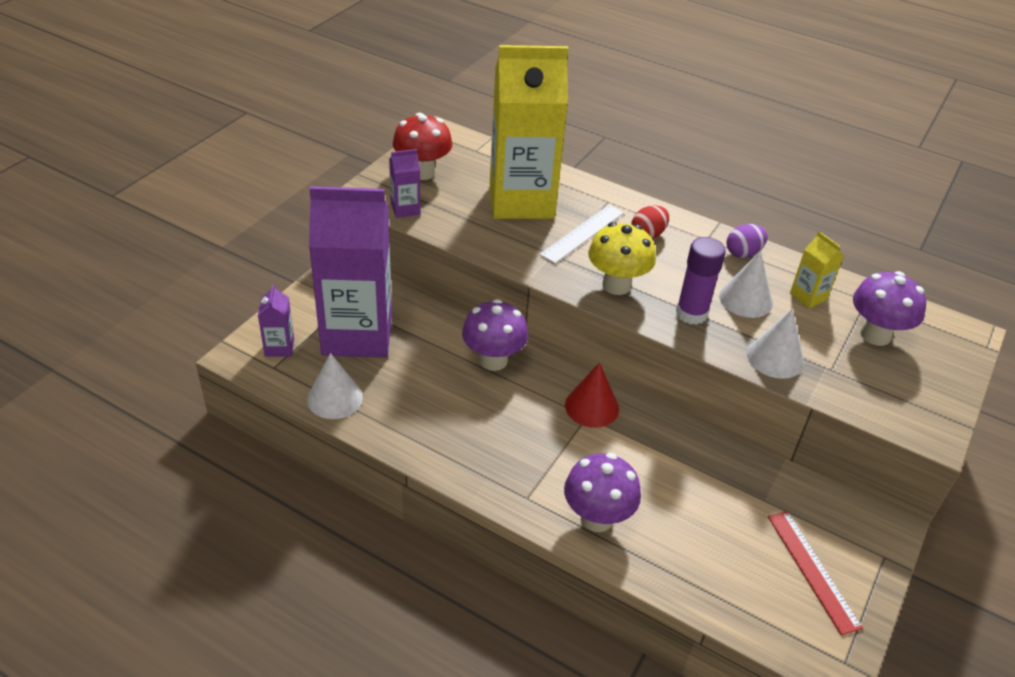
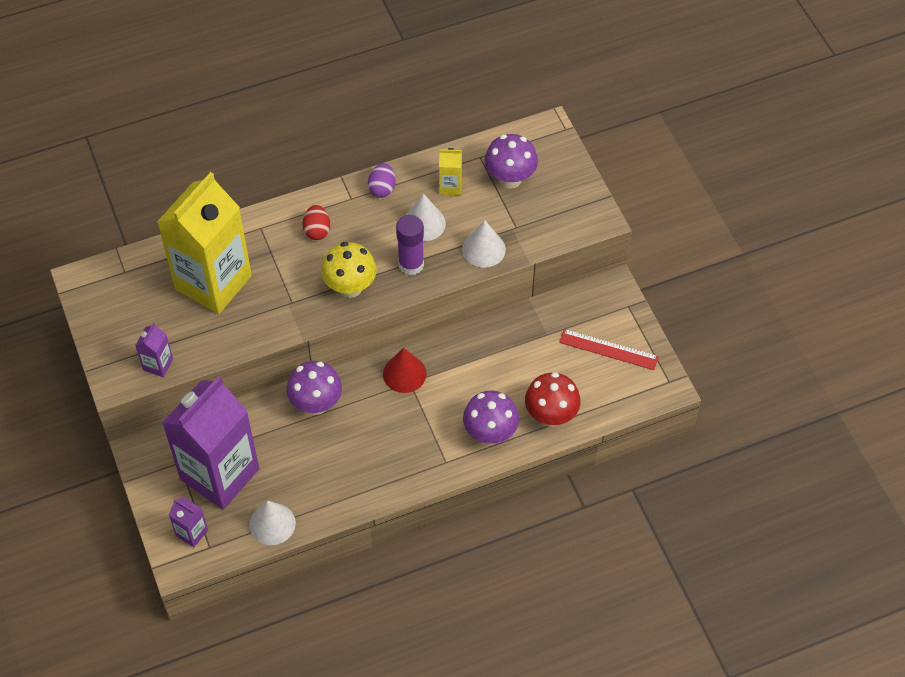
camera: 50 degrees left, 15 degrees up
(422, 172) = (122, 325): red mushroom -> red mushroom (551, 416)
(582, 233) = (282, 269): white ruler -> none

